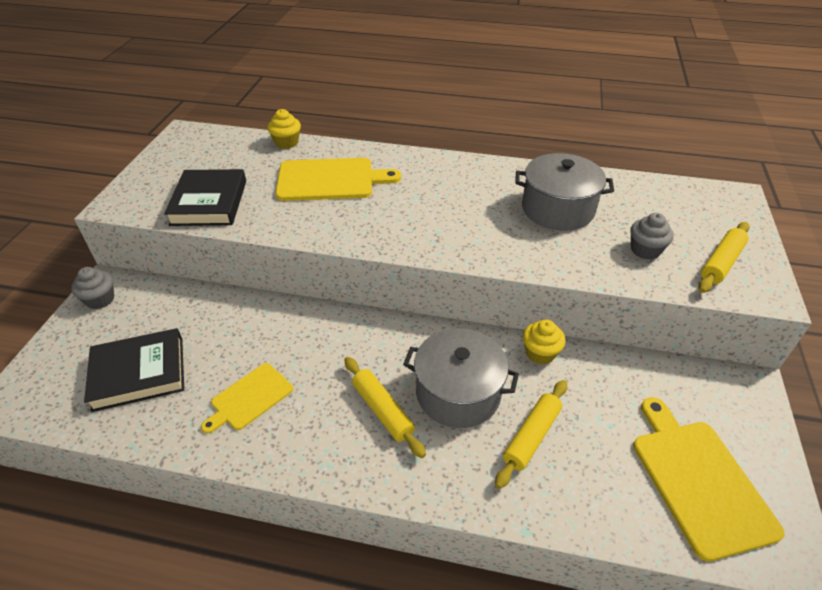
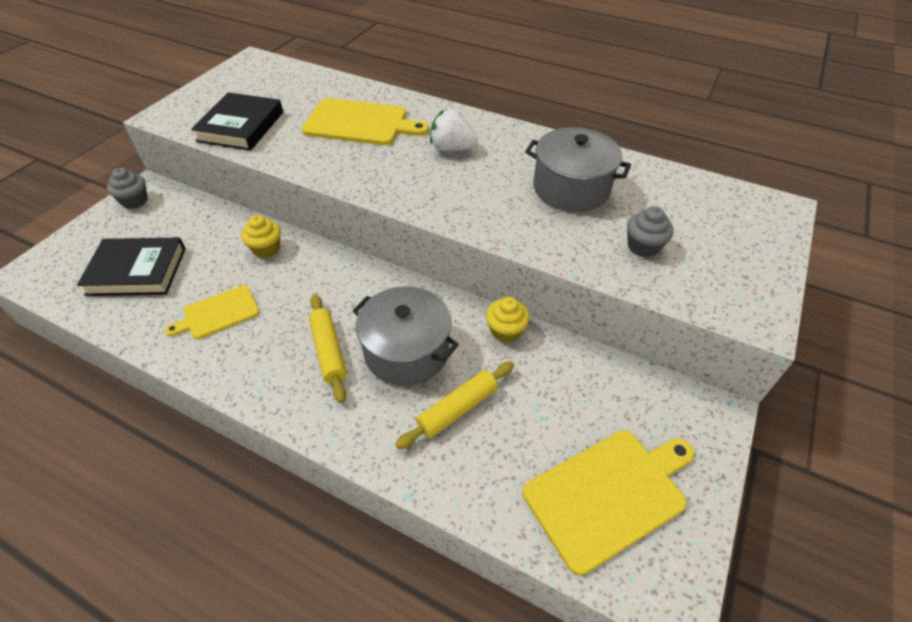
camera: 15 degrees right, 5 degrees up
(286, 143) = (338, 82): yellow cupcake -> yellow cupcake (266, 249)
(431, 190) = (452, 148): none -> white strawberry
(699, 481) = (608, 494): yellow cutting board -> yellow cutting board turned 60 degrees clockwise
(721, 263) = (722, 275): yellow rolling pin -> none

